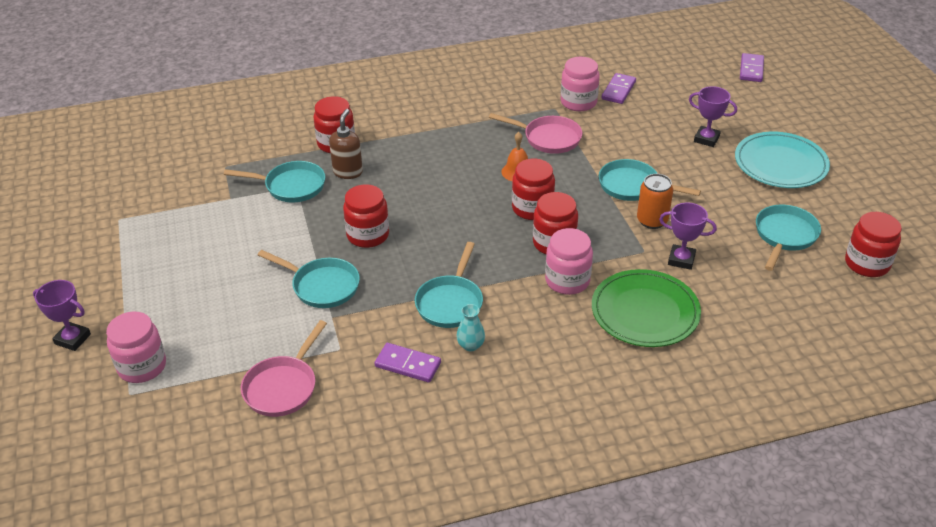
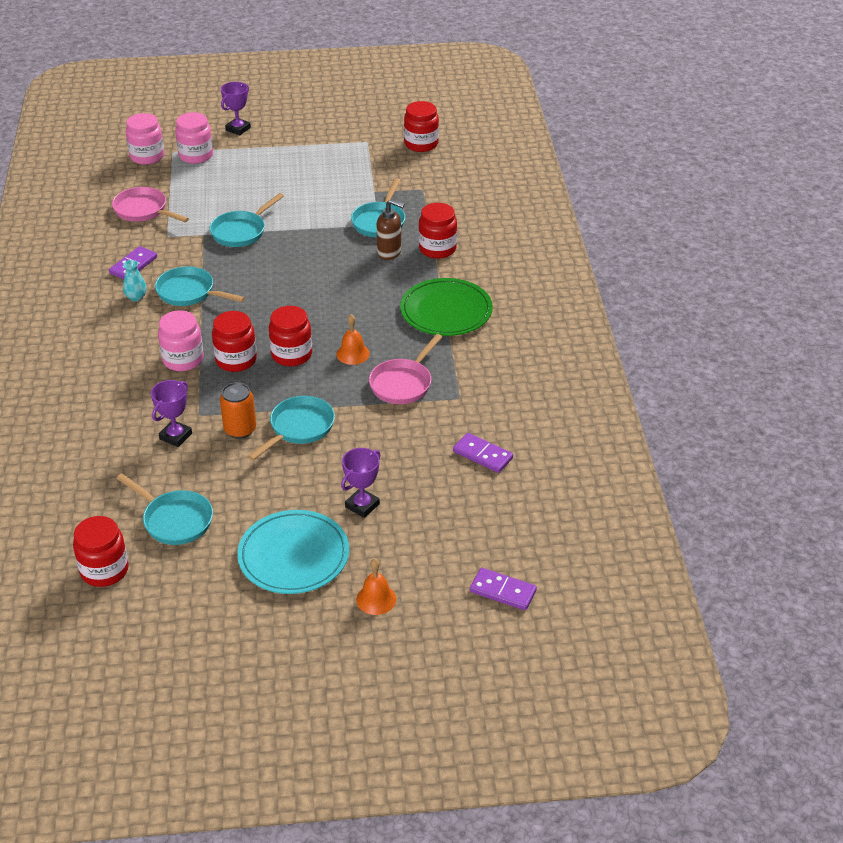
camera: 100 degrees right, 0 degrees up
(368, 235) = (294, 257): red jar -> red jar (421, 144)
(578, 102) = (466, 418): pink jar -> pink jar (147, 156)
(645, 312) = (121, 398): green plate -> green plate (446, 311)
(796, 120) = (376, 599): none -> orange bell

